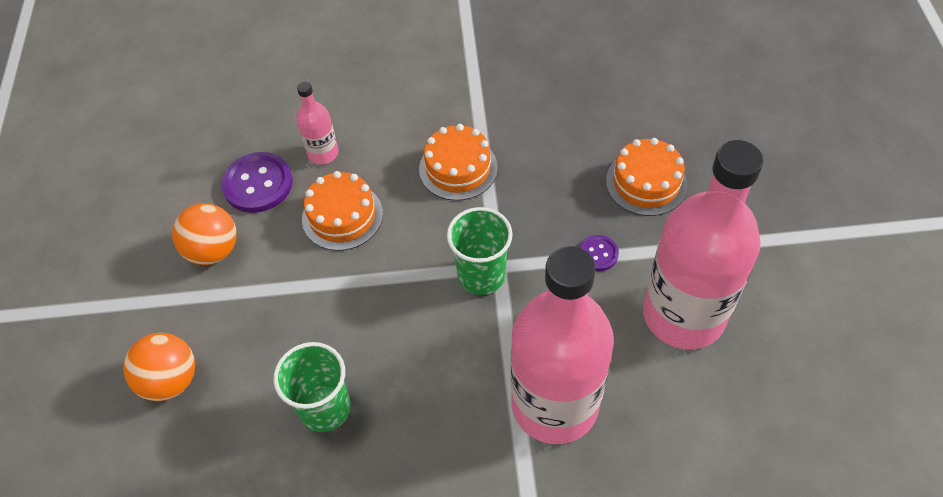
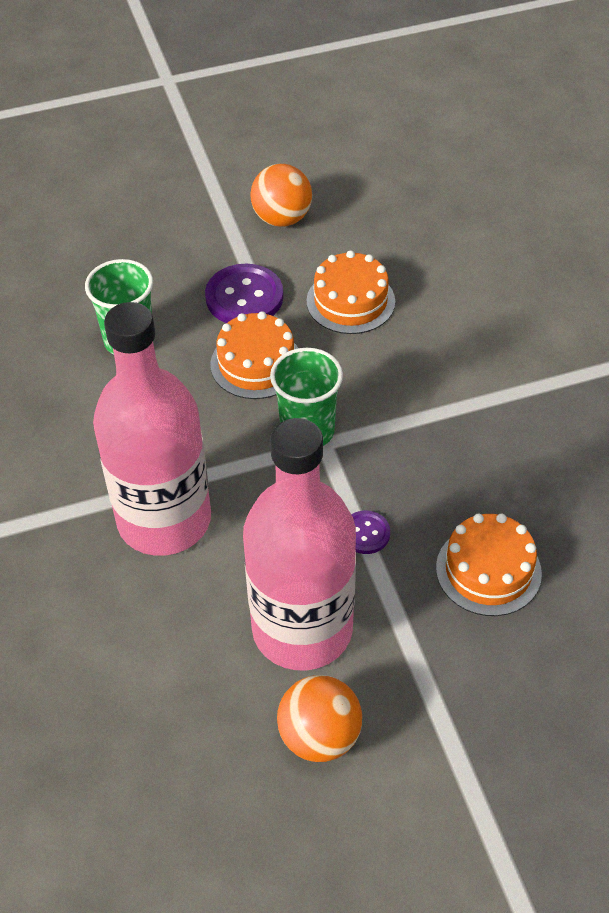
camera: 75 degrees right, 5 degrees down
(170, 380) = (138, 230): orange ball -> orange ball (319, 736)
(258, 184) = (370, 228): purple button -> purple button (244, 297)
(323, 153) = (428, 267): pink bottle -> none
(458, 168) = (447, 383): orange cake -> orange cake (256, 363)

